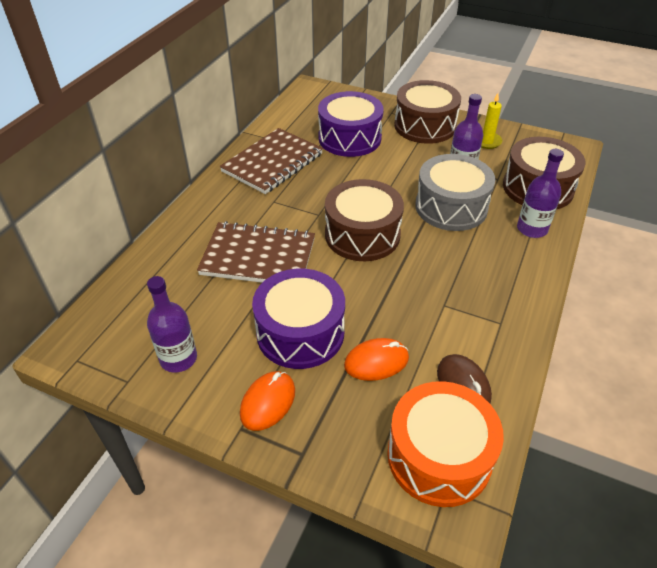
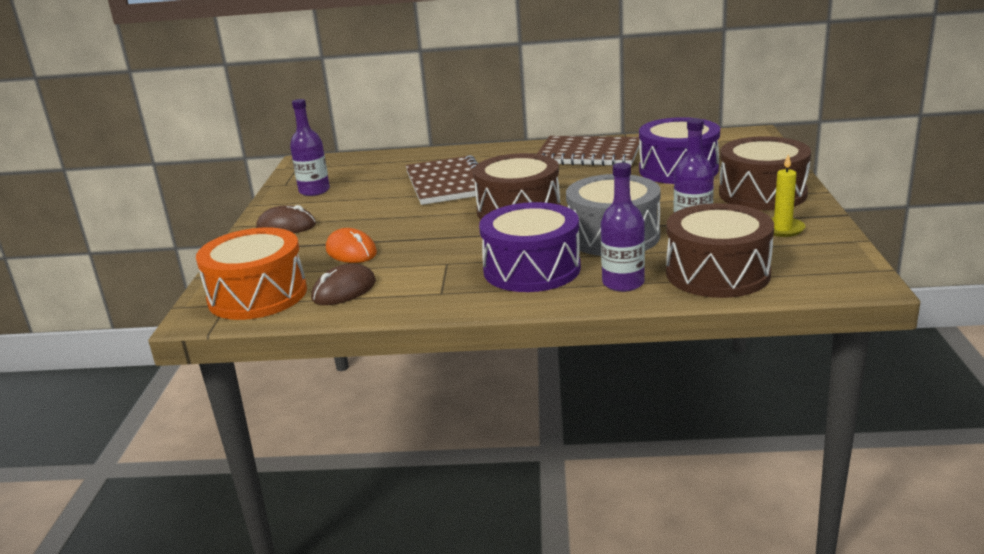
camera: 70 degrees right, 20 degrees down
(268, 402) = (286, 226): orange mouse -> brown mouse
(300, 333) = (367, 218): purple drum -> purple drum (531, 269)

